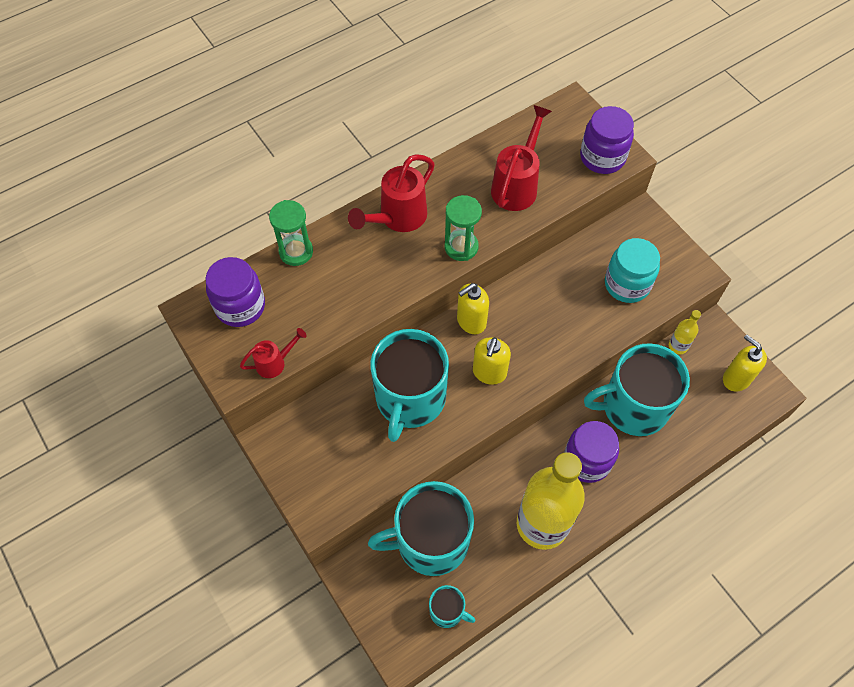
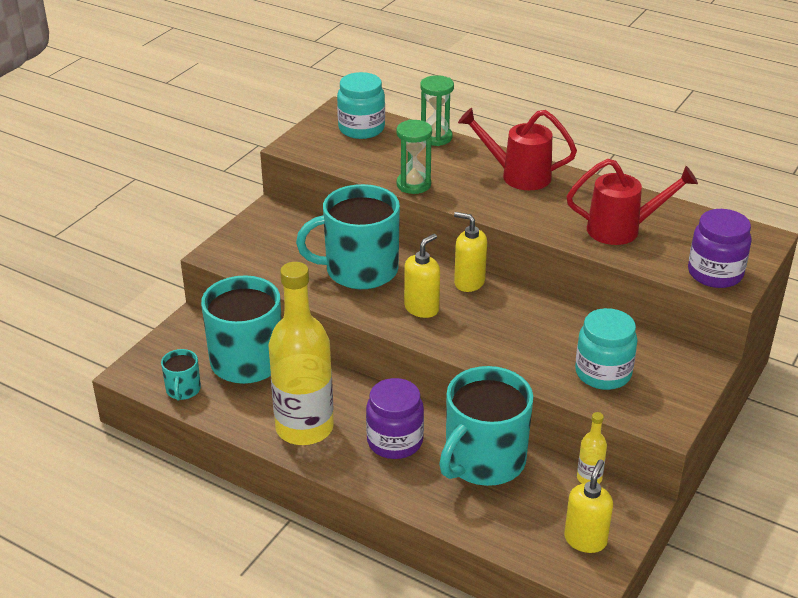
camera: 65 degrees right, 25 degrees down
(240, 306) = (361, 129): purple jar -> turquoise jar
(275, 363) = (322, 158): red watering can -> none
(461, 247) = (519, 217): green hourglass -> green hourglass (413, 185)
(489, 373) = (422, 308): yellow soap dispenser -> yellow soap dispenser turned 135 degrees clockwise
(633, 406) = (484, 461): turquoise mug -> turquoise mug turned 105 degrees counterclockwise

